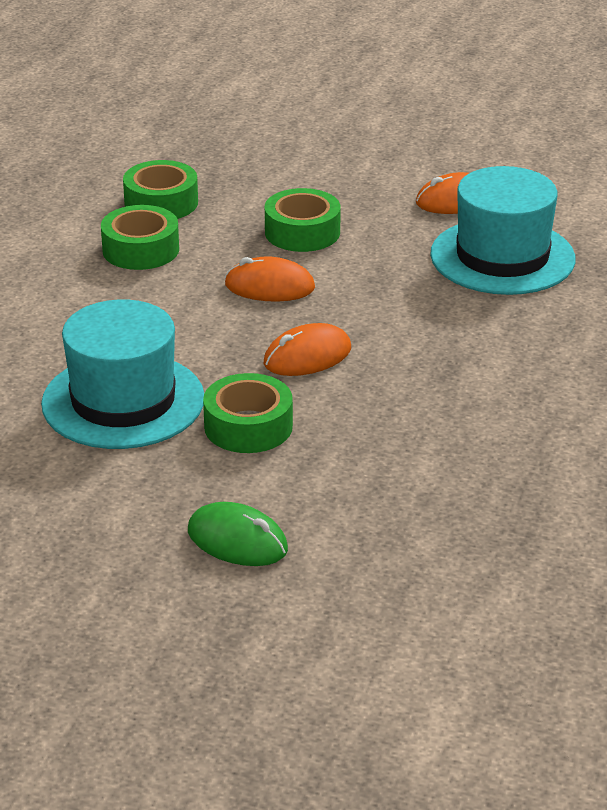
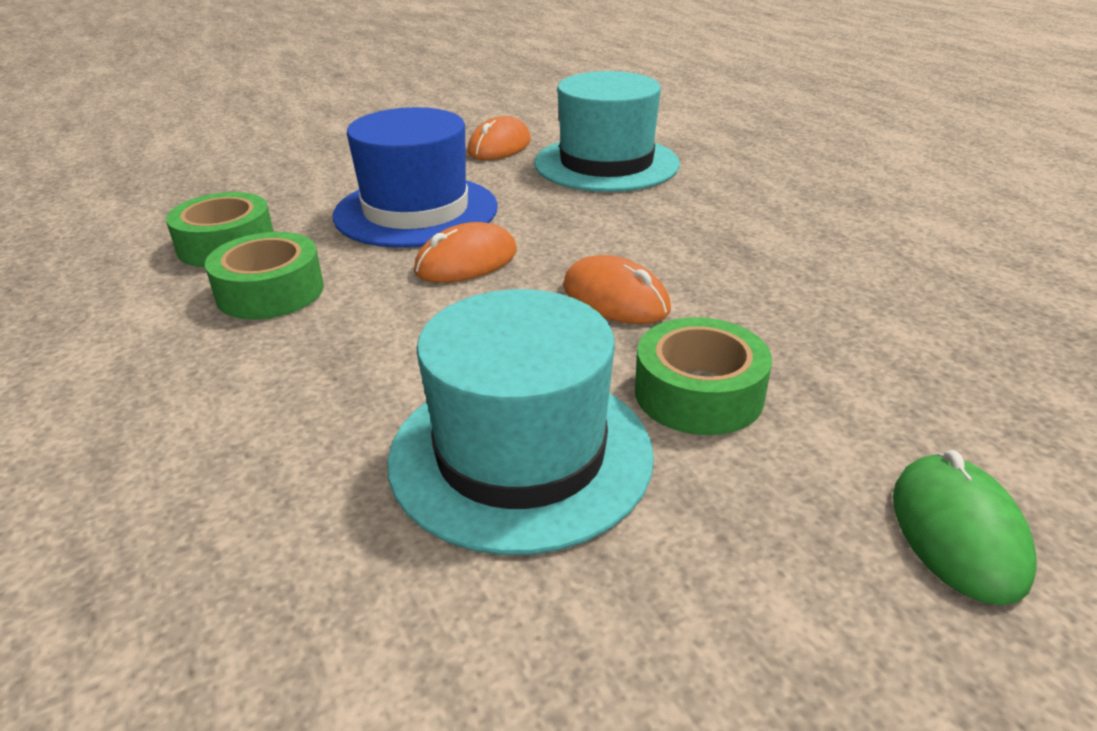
camera: 45 degrees left, 0 degrees up
(237, 540) = (958, 532): green mouse -> green mouse turned 75 degrees counterclockwise
(302, 232) = (416, 211): green tape -> blue hat
(307, 356) = (615, 298): orange mouse -> orange mouse turned 60 degrees counterclockwise

